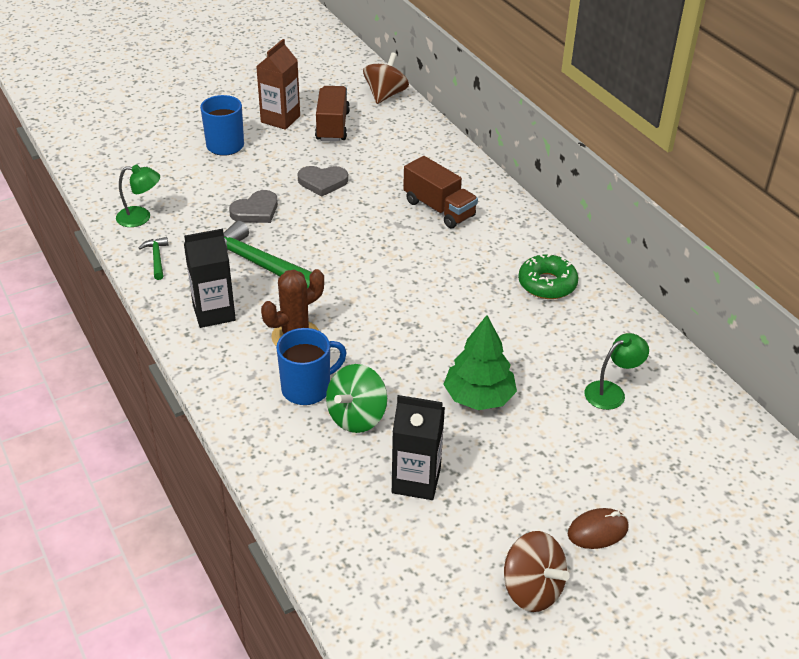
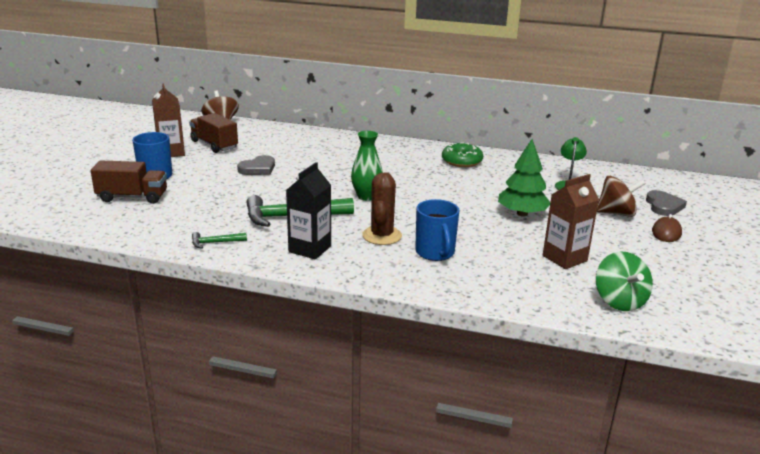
camera: 45 degrees left, 15 degrees down
(141, 217) = (160, 229): green lamp -> none
(157, 258) = (215, 242): green hammer -> green hammer turned 45 degrees counterclockwise
(256, 211) = (240, 195): grey heart -> grey heart (663, 206)
(307, 388) = (435, 253): blue mug -> blue mug turned 150 degrees clockwise
(356, 417) = (484, 250): green spinning top -> green spinning top (619, 301)
(362, 278) = (366, 197): none -> green vase
(416, 481) = (564, 258): black carton -> brown carton
(439, 209) = (349, 155): brown truck -> brown truck (132, 197)
(532, 589) = (691, 267): brown spinning top -> brown spinning top (616, 213)

